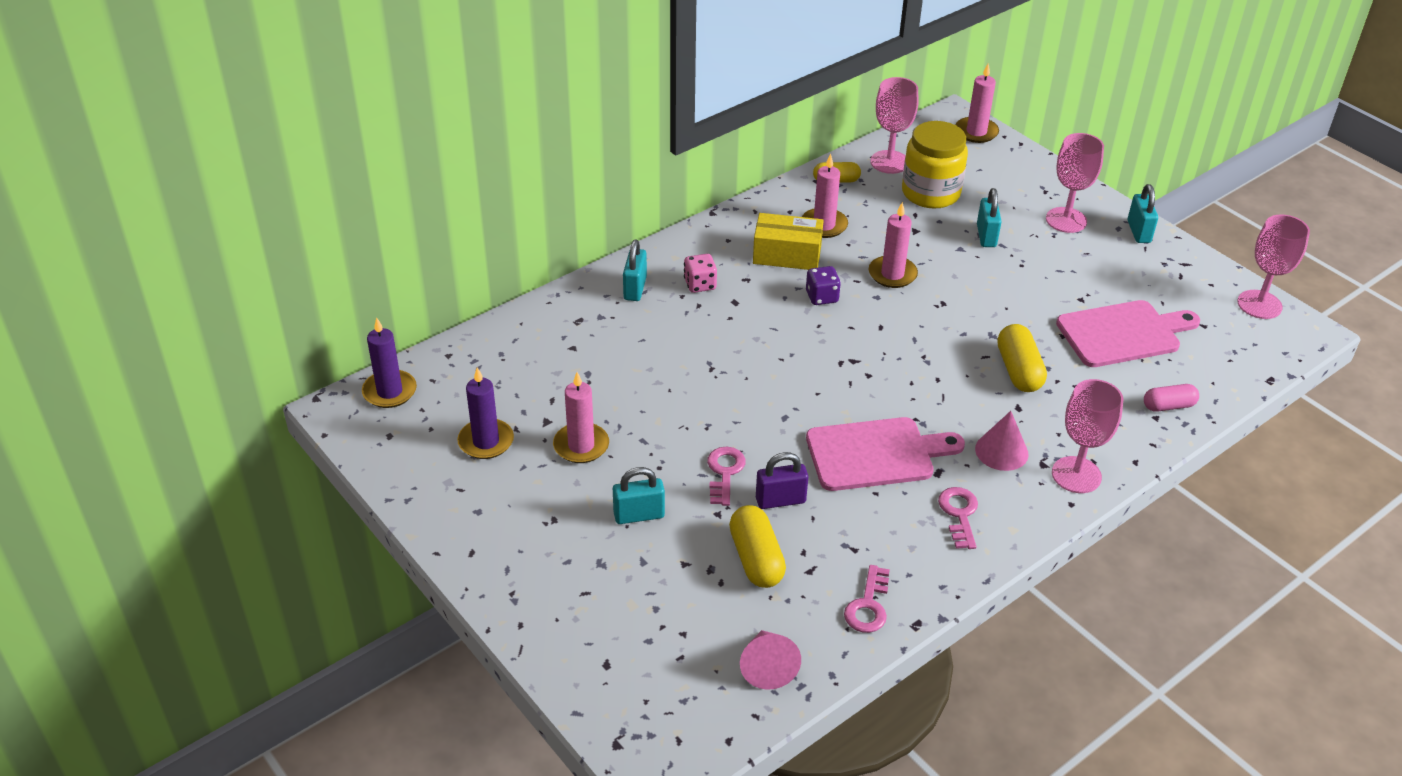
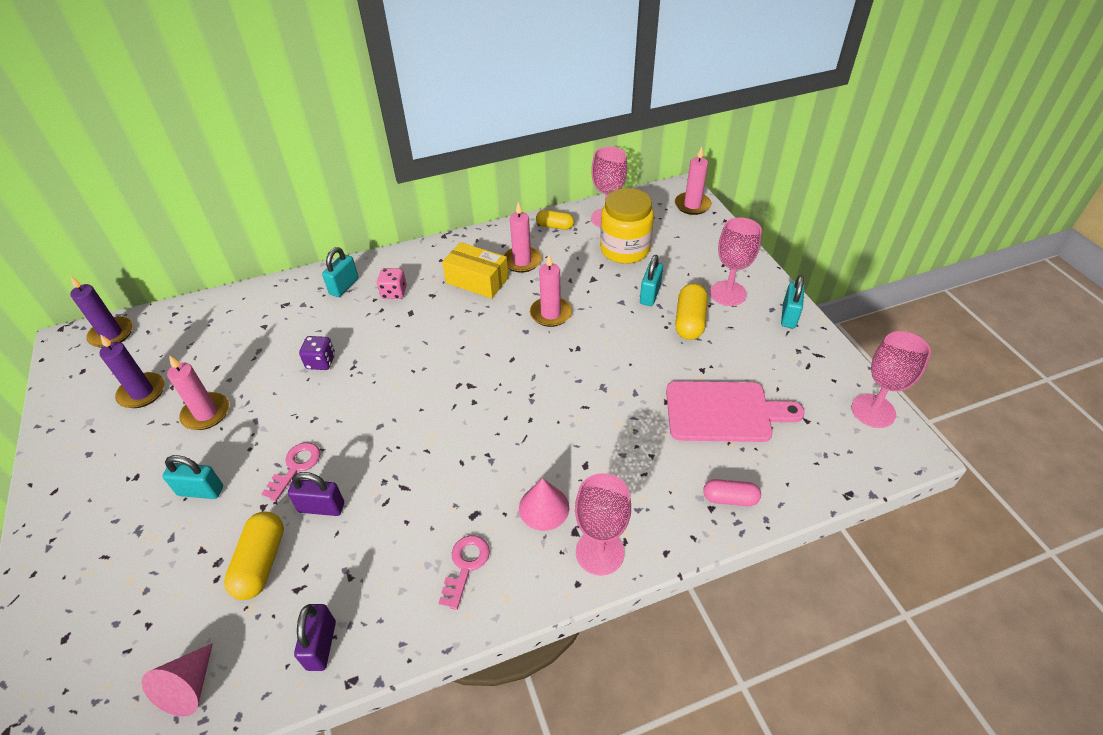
camera: 20 degrees right, 5 degrees up
(822, 297) = (481, 322): purple dice -> purple dice (321, 362)
(868, 605) = (321, 645): pink key -> purple padlock
(876, 454) = (431, 481): pink cutting board -> none
(1018, 370) = (606, 427): yellow capsule -> yellow capsule (689, 321)

